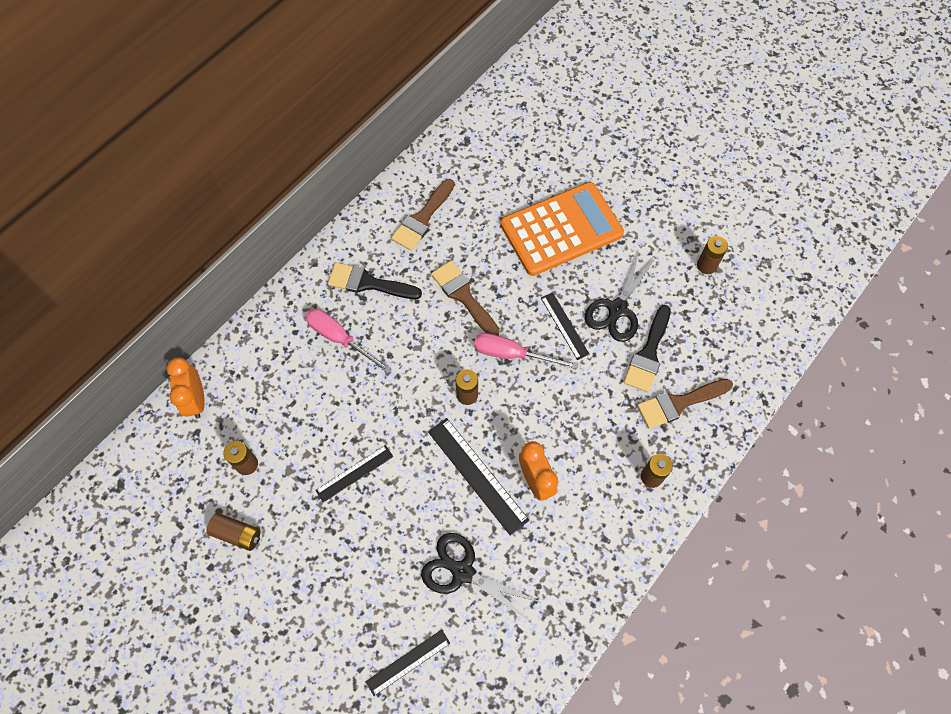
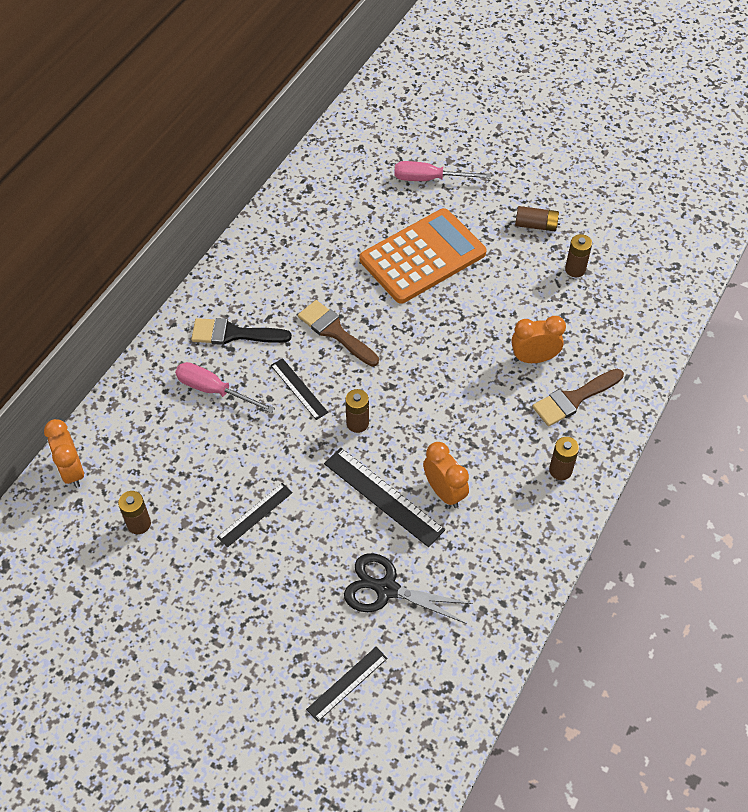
camera: 10 degrees left, 10 degrees down
(237, 534) = (141, 591): brown battery -> brown battery (536, 225)
(422, 218) = (278, 266): brown brush -> none
(512, 354) = (396, 379): pink screwdriver -> pink screwdriver (429, 179)
(564, 325) = (444, 344): black ruler -> black ruler (299, 388)
(617, 309) = (494, 322): black scissors -> none
(648, 354) = (534, 358): black brush -> orange clock

